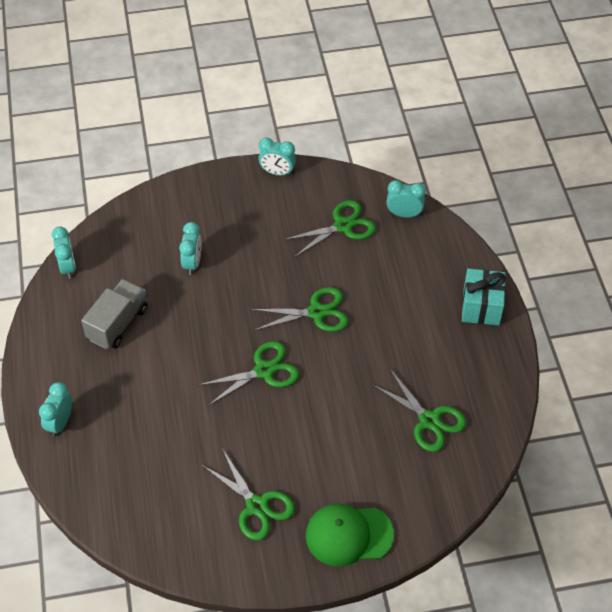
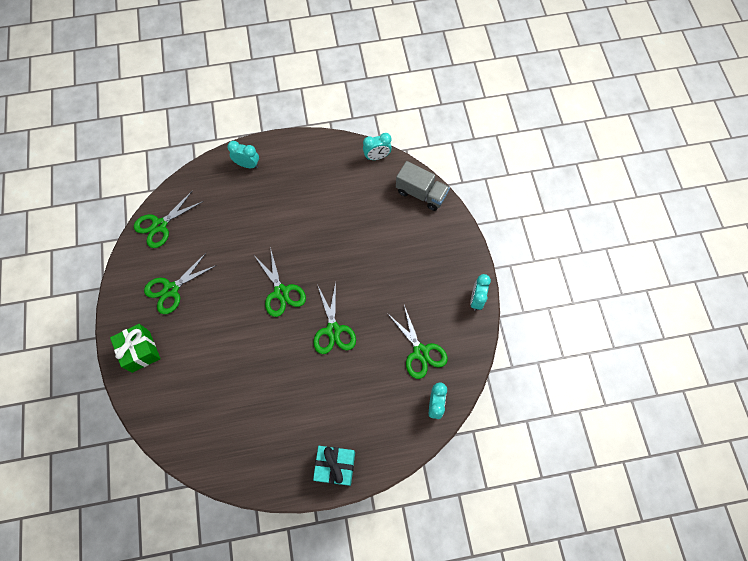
camera: 90 degrees right, 15 degrees up
(117, 323) = (326, 192): grey truck -> grey truck (421, 193)
(192, 263) = (381, 239): turquoise clock -> none
(348, 535) = (141, 351): green cap -> green gift
(429, 420) = (228, 414): green scissors -> green scissors (160, 225)

